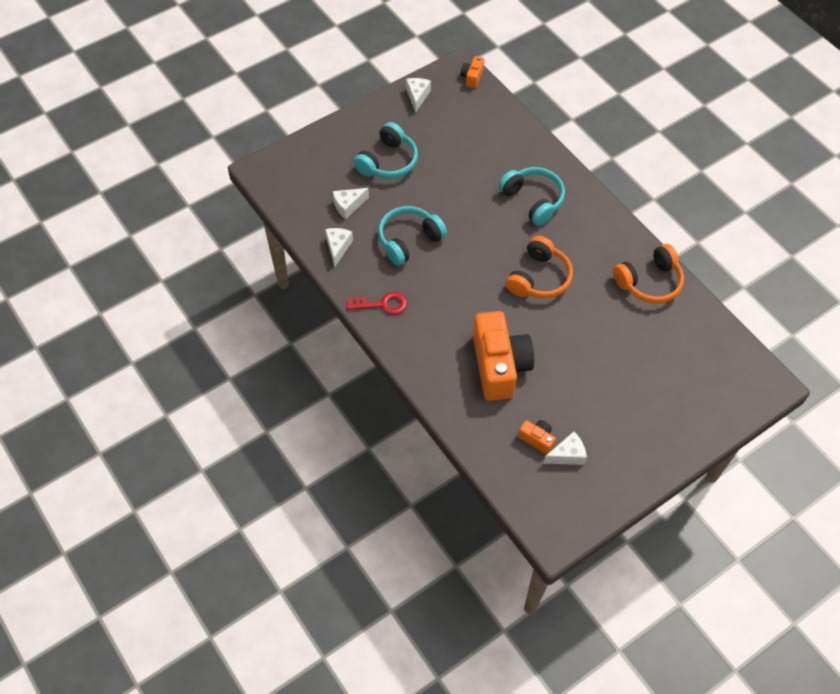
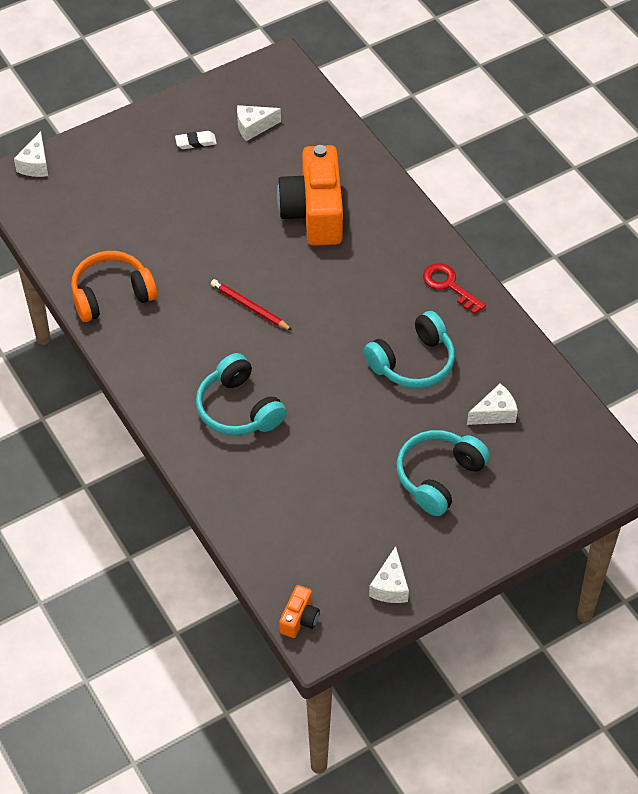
camera: 175 degrees left, 5 degrees down
(338, 248) = (507, 357): white cheese -> white cheese (35, 164)
(382, 304) = (449, 285): red key -> red key turned 45 degrees clockwise
(537, 439) = (283, 142): orange camera -> none
(539, 278) = (249, 307): orange headphones -> red pencil
(617, 434) = (196, 142): none -> white eraser

